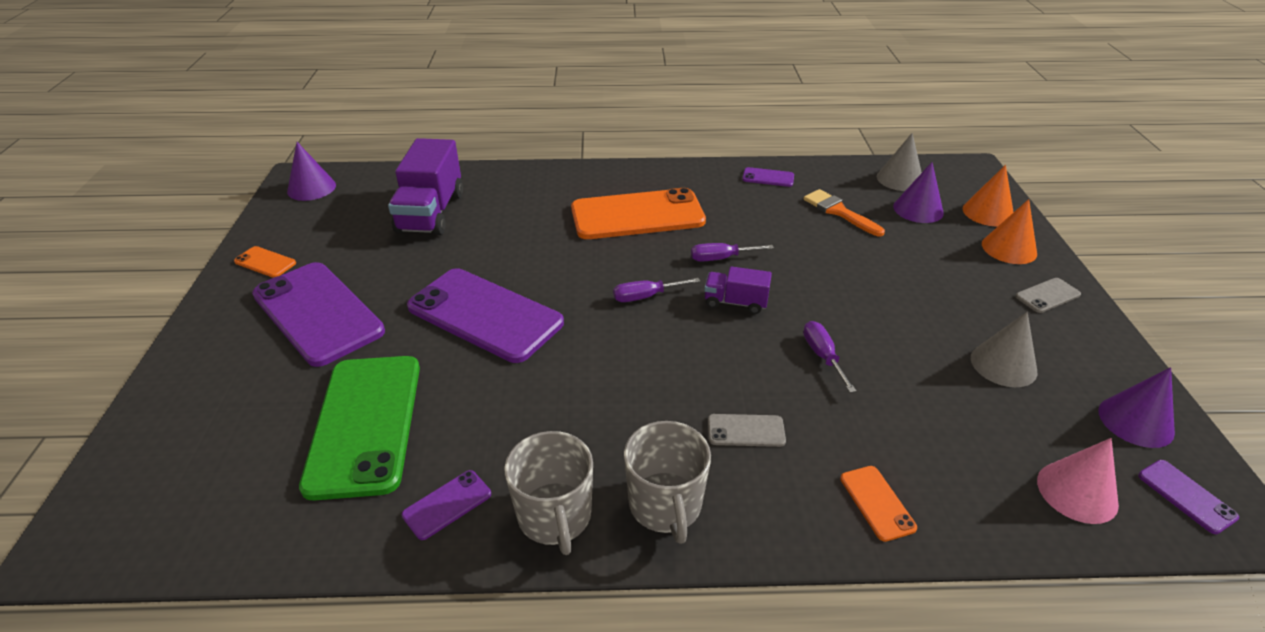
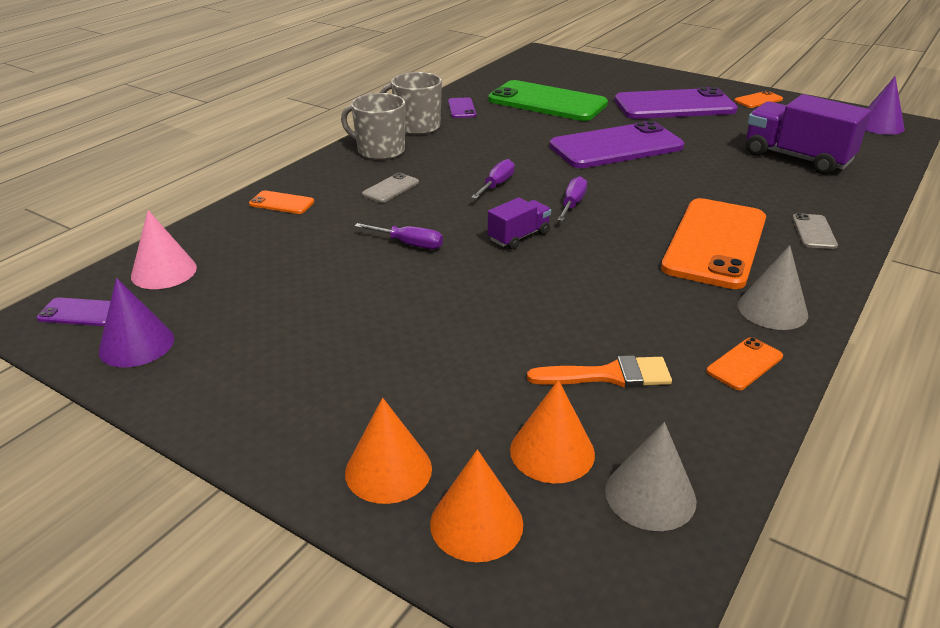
camera: 125 degrees right, 5 degrees down
(721, 258) = (591, 256): purple screwdriver -> purple screwdriver (497, 185)
(768, 177) = (744, 364): purple phone -> orange phone
(918, 209) = (552, 451): purple cone -> orange cone
(1003, 364) = (276, 322): grey cone -> grey cone (772, 309)
(1047, 296) = (290, 426): grey phone -> grey phone (814, 232)

